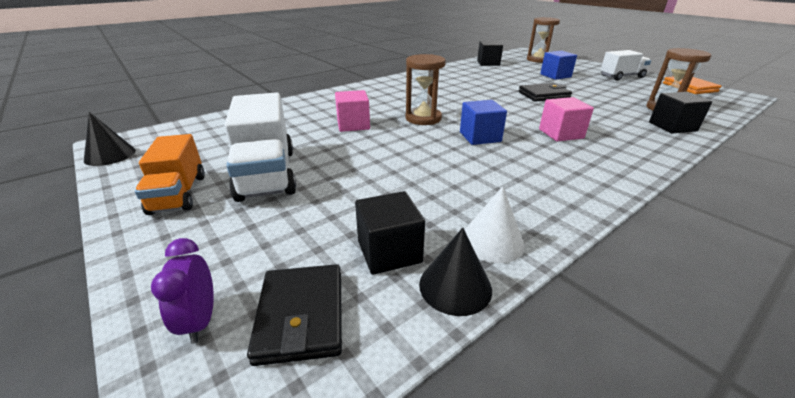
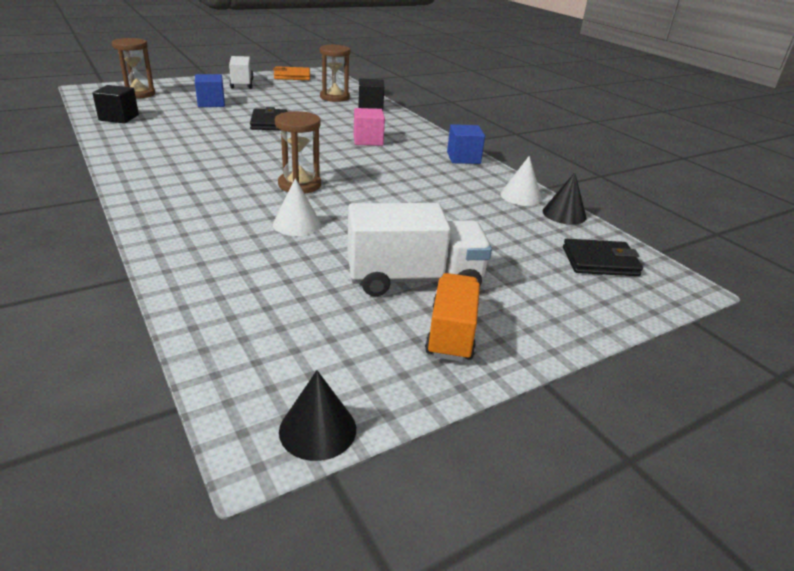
camera: 85 degrees left, 0 degrees up
(179, 194) = (451, 333): orange truck -> orange truck turned 75 degrees counterclockwise
(200, 320) = (615, 297): purple clock -> none
(353, 125) = (297, 224): pink cube -> white cone
(389, 252) = (536, 229): black cube -> none
(480, 137) = (361, 169): blue cube -> blue cube (463, 158)

